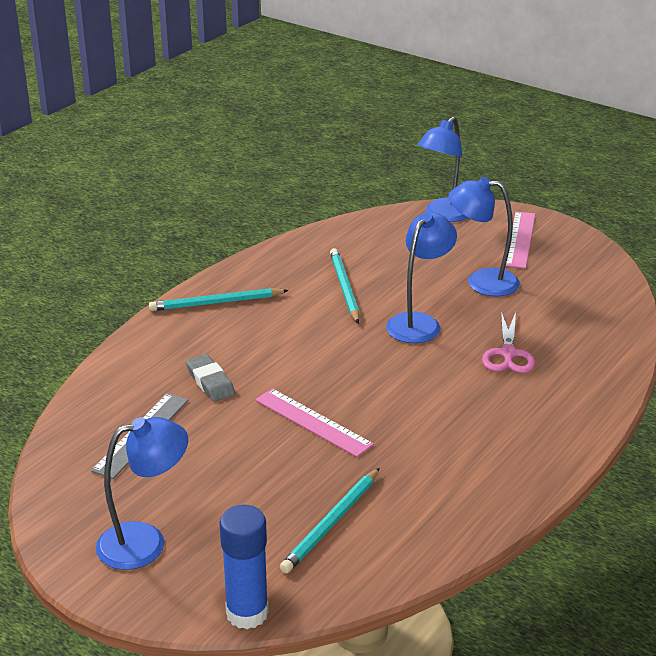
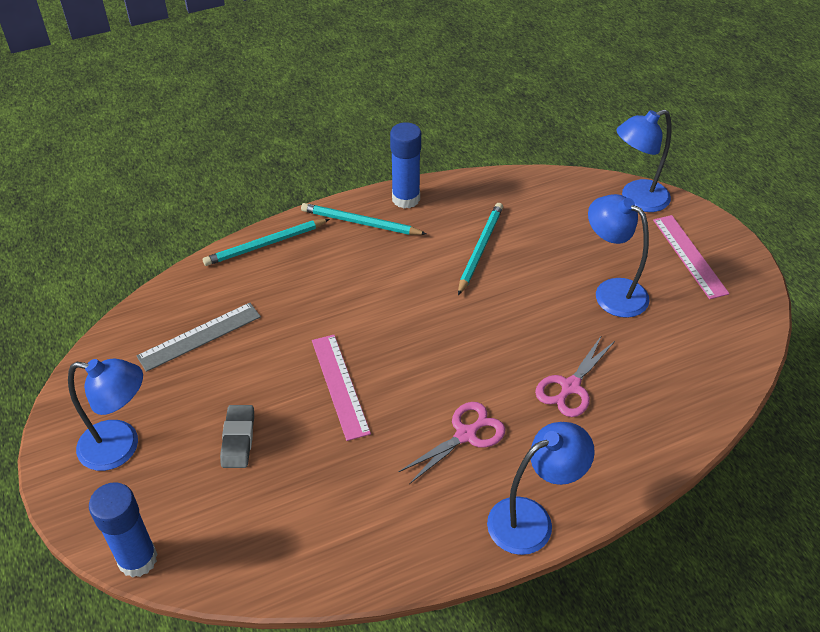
camera: 30 degrees right, 15 degrees up
(210, 382) = (292, 305): grey eraser -> grey eraser (238, 439)
(242, 273) = (406, 199): none -> blue glue stick
(331, 523) = (271, 501): turquoise pencil -> turquoise pencil (265, 244)
(419, 322) = (516, 315): blue lamp -> blue lamp (532, 519)
(454, 415) = (465, 435): none -> pink scissors
(520, 239) = (689, 256): pink ruler -> pink ruler turned 60 degrees counterclockwise

